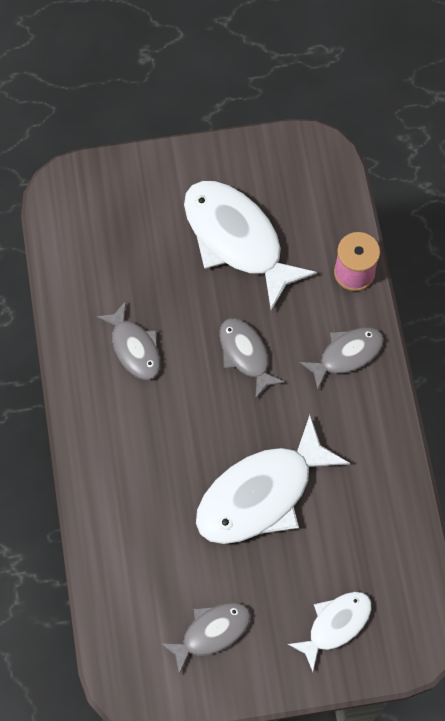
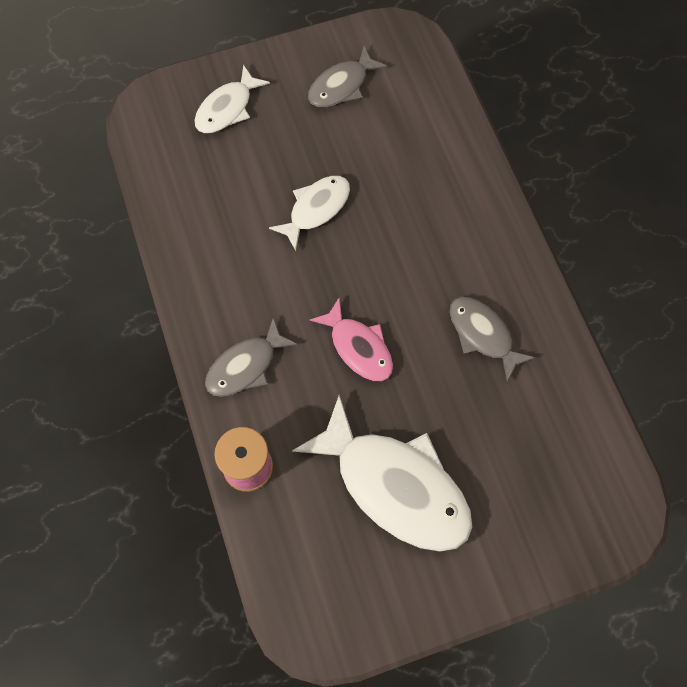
camera: 170 degrees right, 0 degrees up
(245, 354) = (358, 347): grey fish -> pink fish
(261, 494) = (316, 209): white fish -> white fish, size x0.55

